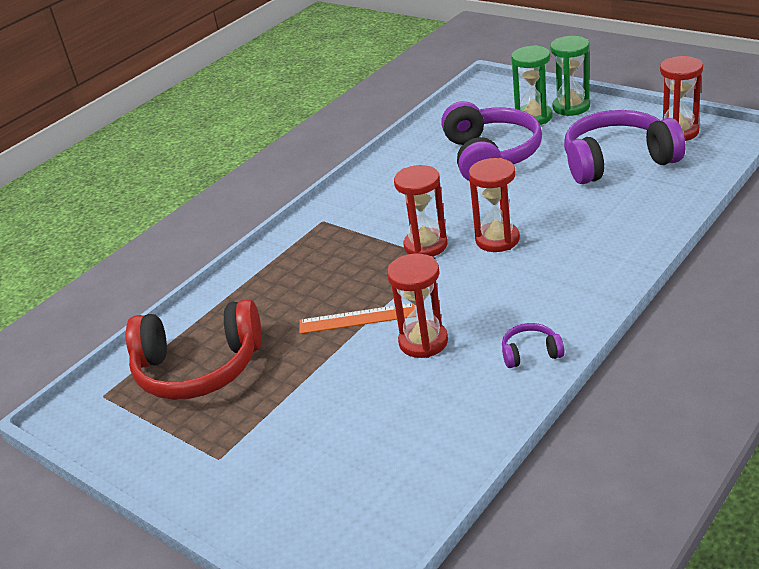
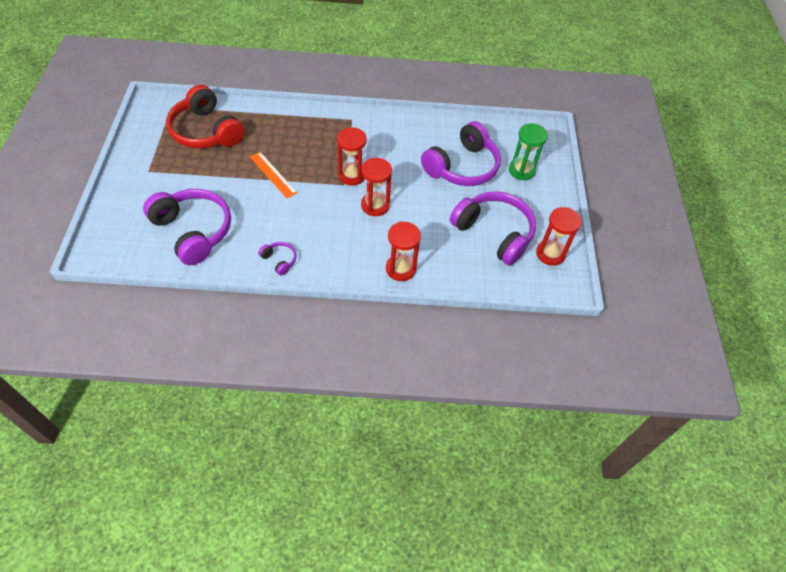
camera: 45 degrees right, 20 degrees up
(399, 434) = (193, 231): none -> purple headphones
(423, 342) = (267, 210): red hourglass -> red hourglass (400, 269)
(571, 107) = (547, 185): green hourglass -> none

